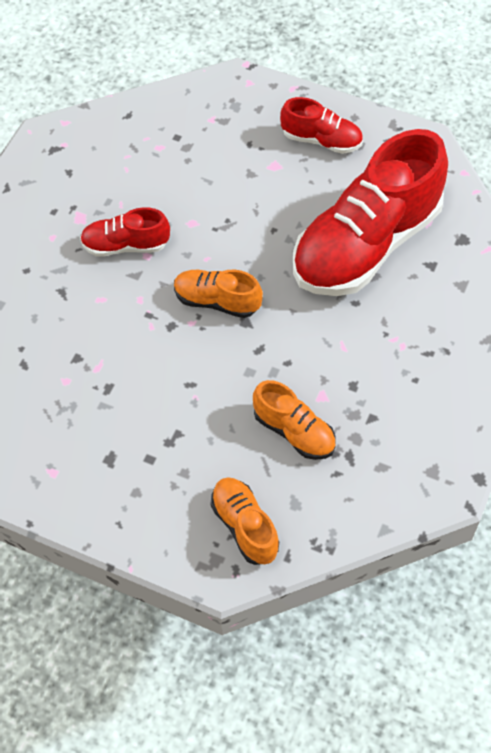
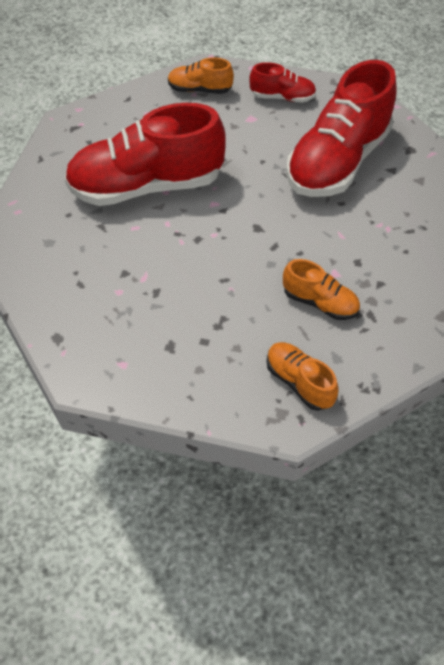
camera: 10 degrees left, 5 degrees down
(125, 245) = (146, 186): red shoe -> red shoe, size x2.15
(217, 301) = (230, 216): orange shoe -> orange shoe (199, 90)

